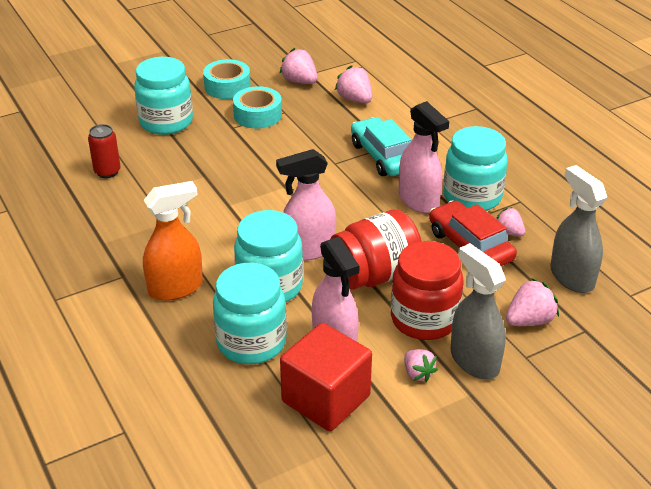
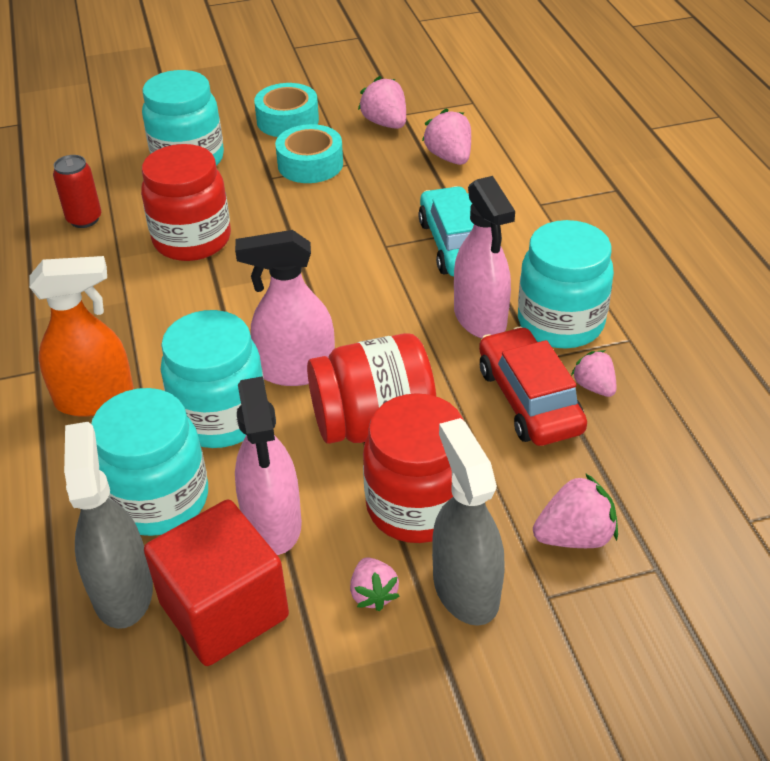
camera: 15 degrees right, 5 degrees up
(195, 176) = (192, 240): none -> red jar
(571, 277) = (665, 474): grey spray bottle -> grey spray bottle (123, 591)

